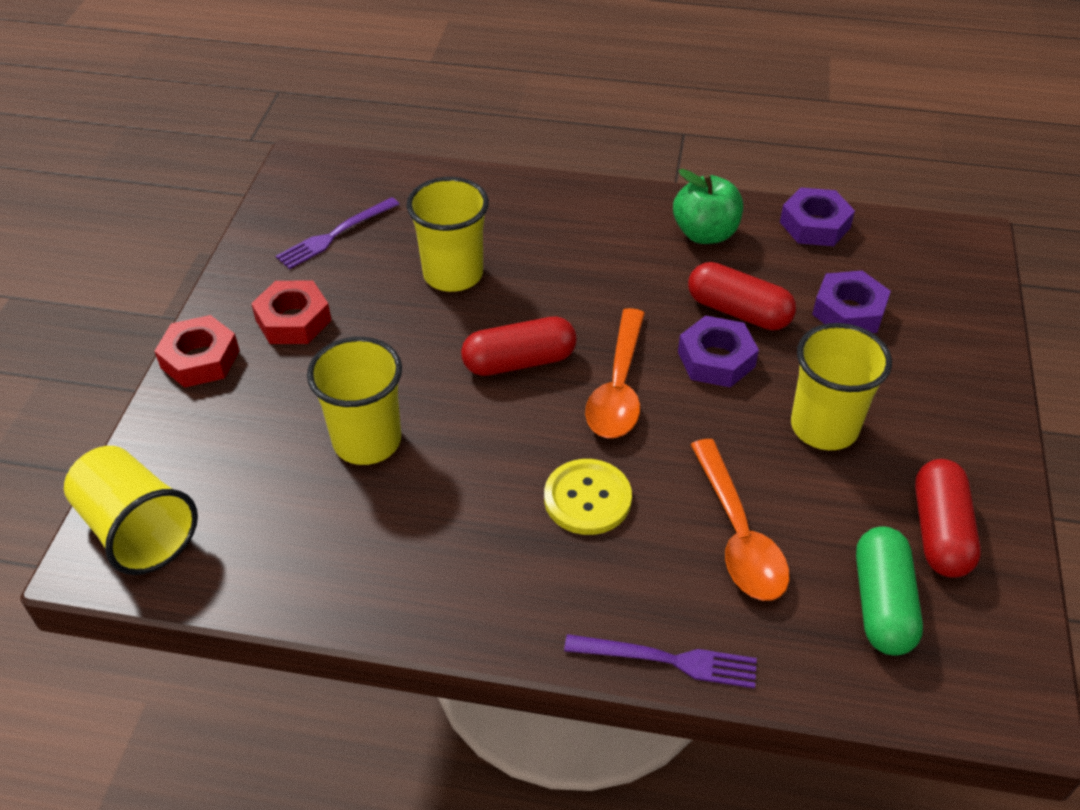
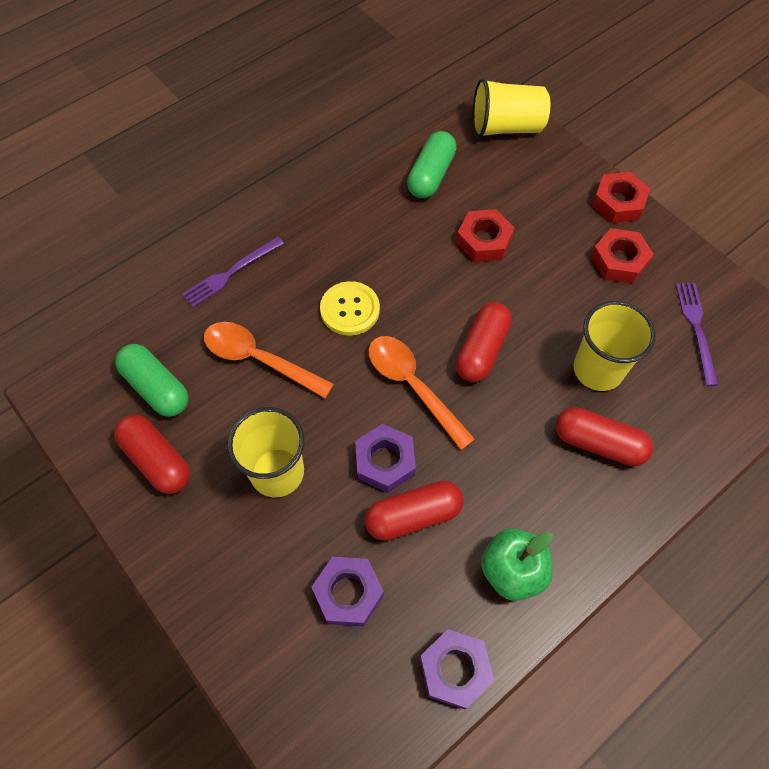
camera: 130 degrees right, 15 degrees up
(300, 557) = (431, 175): none -> green capsule
(367, 441) = (484, 240): yellow cup -> red nut
(532, 240) = (598, 443): none -> red capsule

